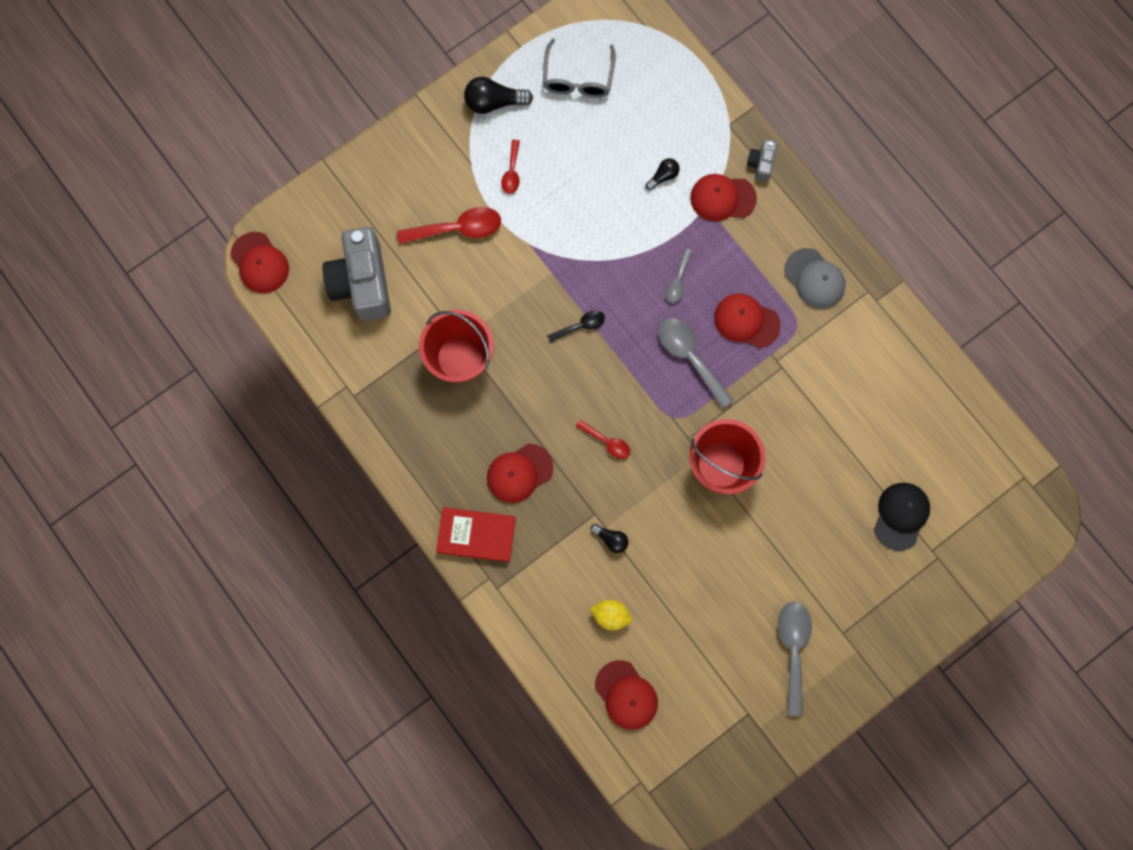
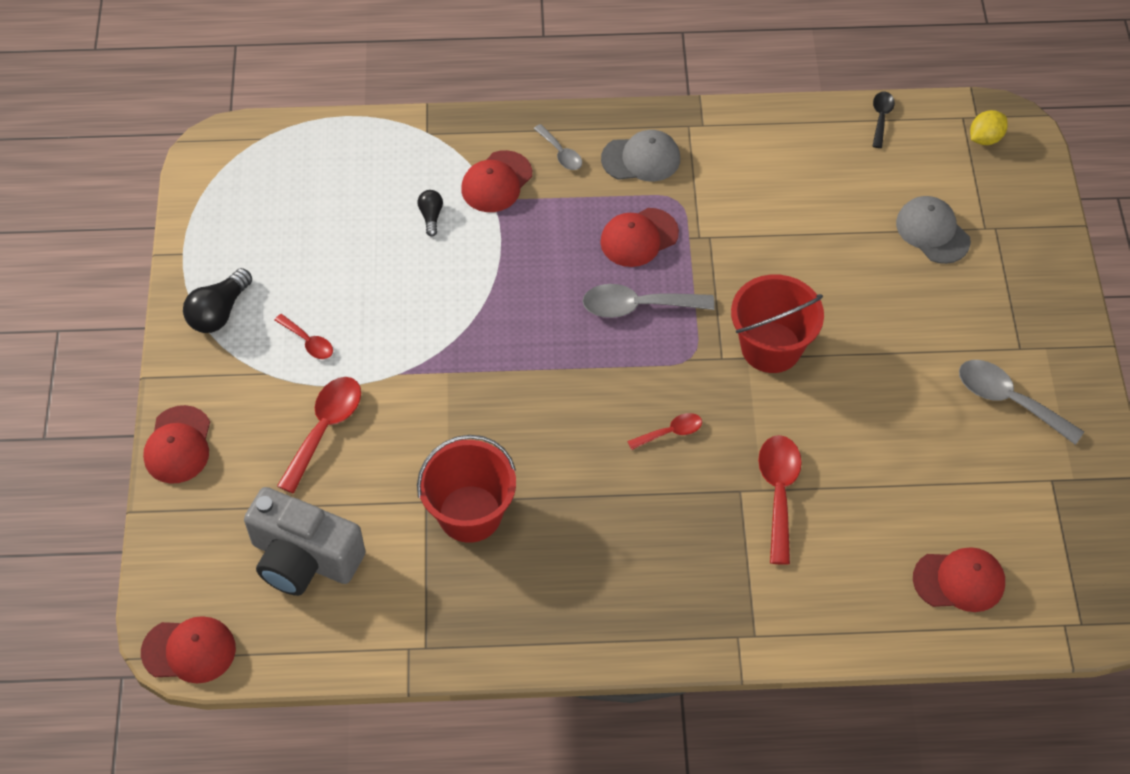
camera: 55 degrees left, 20 degrees down
(476, 535) = (680, 619): red book -> none
(519, 473) = (642, 535): red cap -> red cap (178, 445)
(578, 78) = (263, 225): grey glasses -> none
(581, 326) = (526, 380): black spoon -> black spoon (881, 117)
(610, 615) = (861, 542): yellow lemon -> yellow lemon (985, 138)
(611, 539) = (778, 492): black light bulb -> red spoon
(678, 281) = (550, 269): grey spoon -> grey spoon (561, 153)
(761, 164) = (489, 131): grey camera -> none
(901, 516) = (932, 232): black cap -> grey cap

